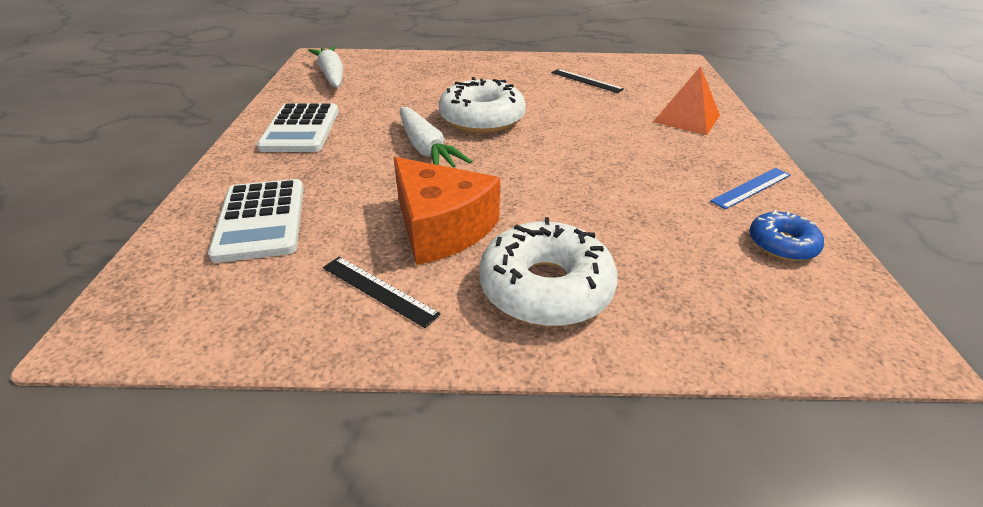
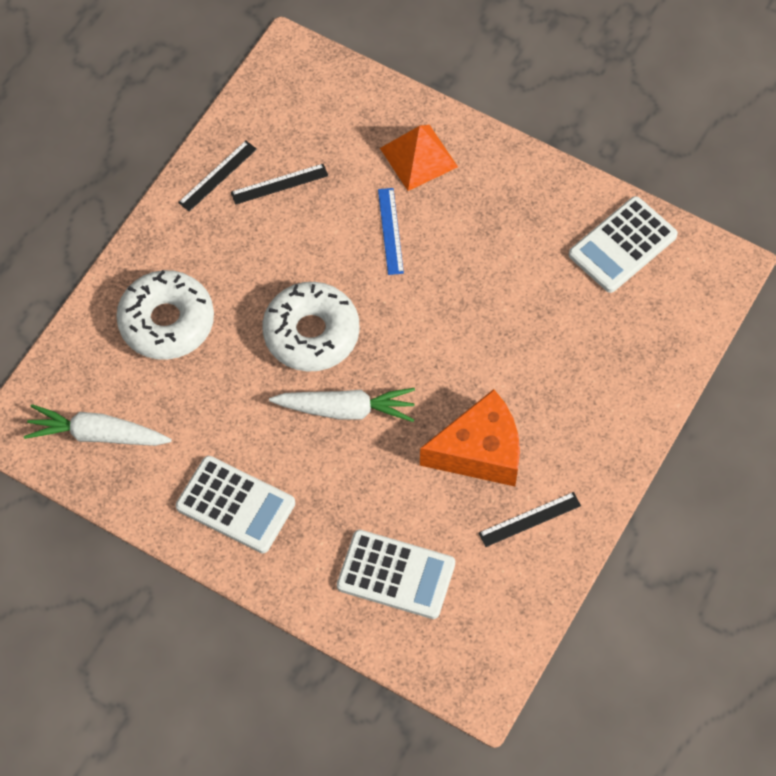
camera: 60 degrees left, 25 degrees up
(546, 288) = (583, 418): white donut -> white donut (166, 322)
(563, 64) = (217, 176): none -> black ruler
(751, 188) = (552, 204): blue ruler -> blue ruler (390, 231)
(782, 244) = (622, 245): blue donut -> white calculator

